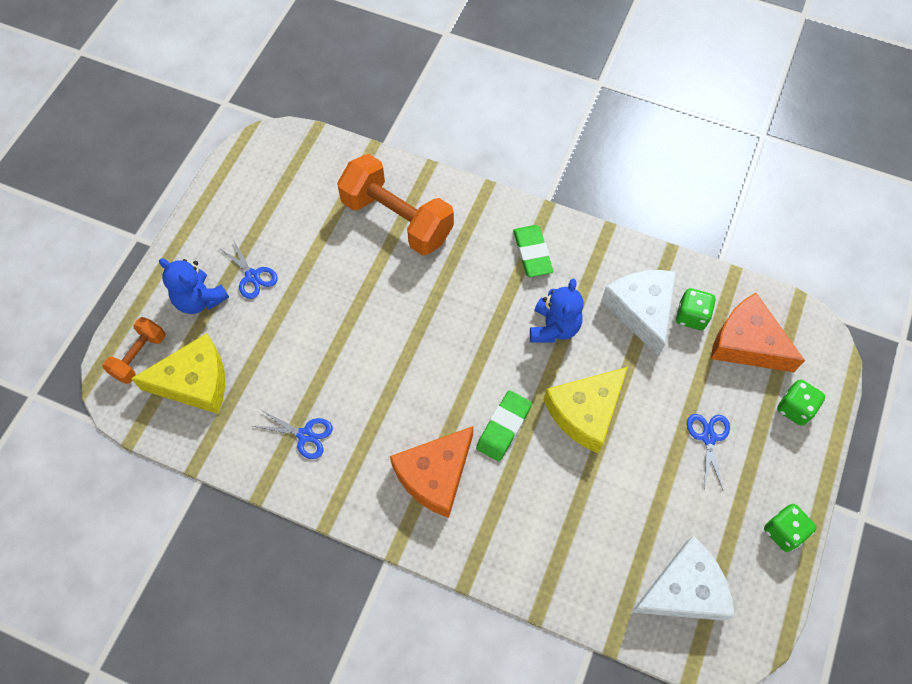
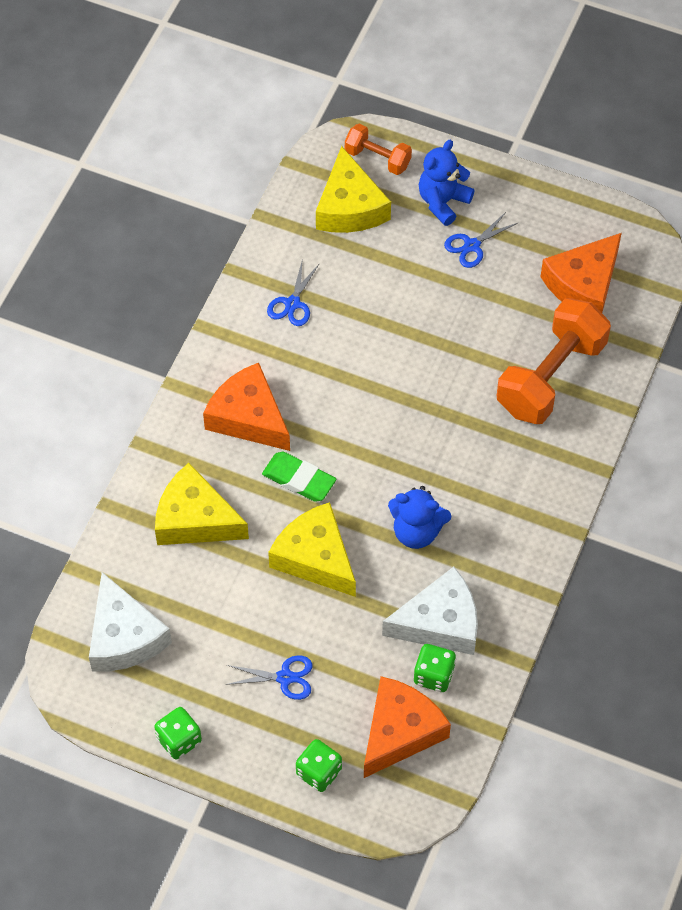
camera: 90 degrees right, 5 degrees down
(303, 191) = (584, 284): none -> orange cheese
(532, 253) = (512, 513): green eraser -> none
(550, 524) = (195, 519): none -> yellow cheese

